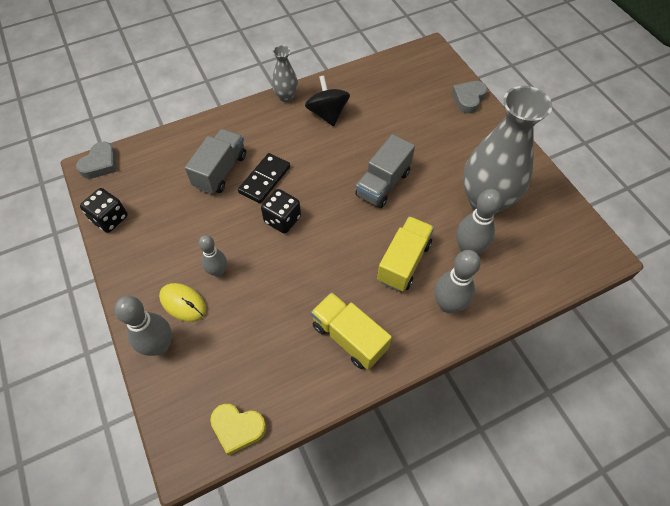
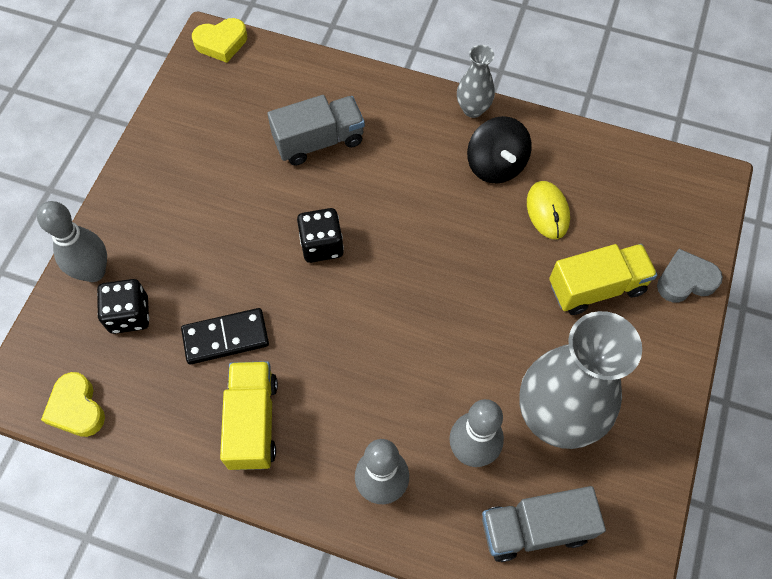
camera: 45 degrees right, 5 degrees up
(100, 164) = (221, 43): grey heart -> yellow heart
(110, 219) = (175, 108): black dice -> black dice (129, 315)
(183, 303) = (151, 249): yellow mouse -> yellow mouse (547, 211)
(218, 271) = (210, 245): grey bowling pin -> none
(265, 180) = (350, 187): black domino -> black domino (225, 338)
(327, 114) = (496, 165): black spinning top -> black spinning top turned 135 degrees clockwise
(383, 184) = (465, 296): grey truck -> grey truck (535, 528)
(403, 262) = (389, 399): yellow truck -> yellow truck (596, 287)

